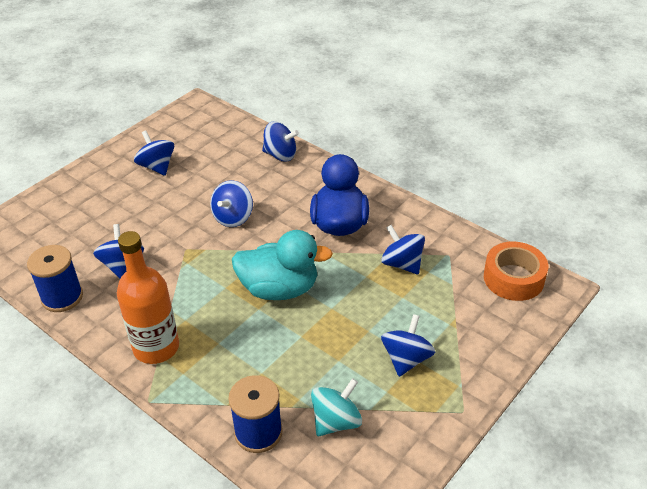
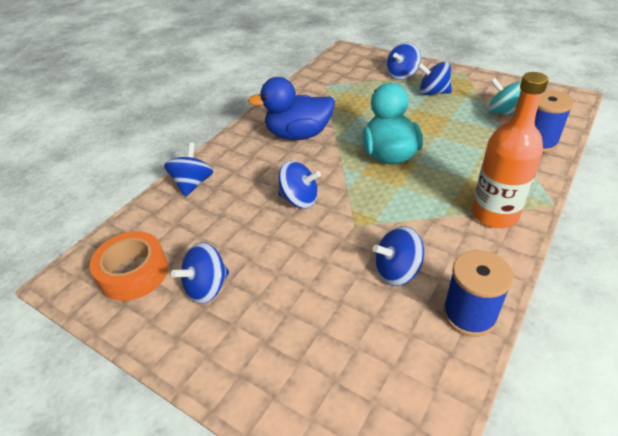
camera: 95 degrees left, 0 degrees up
(402, 263) = (340, 102): blue spinning top -> blue spinning top (402, 75)
(513, 278) = (341, 62): orange tape -> orange tape (134, 273)

